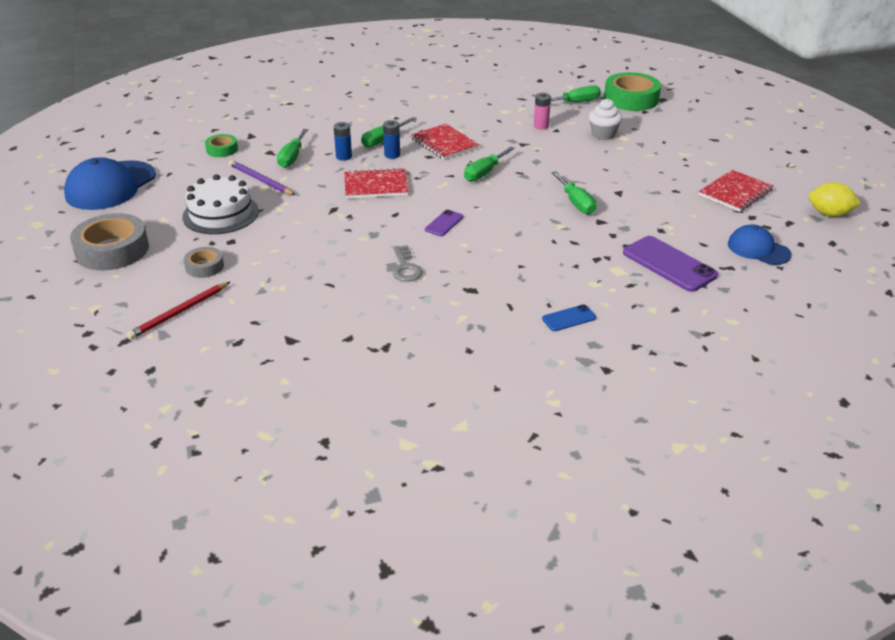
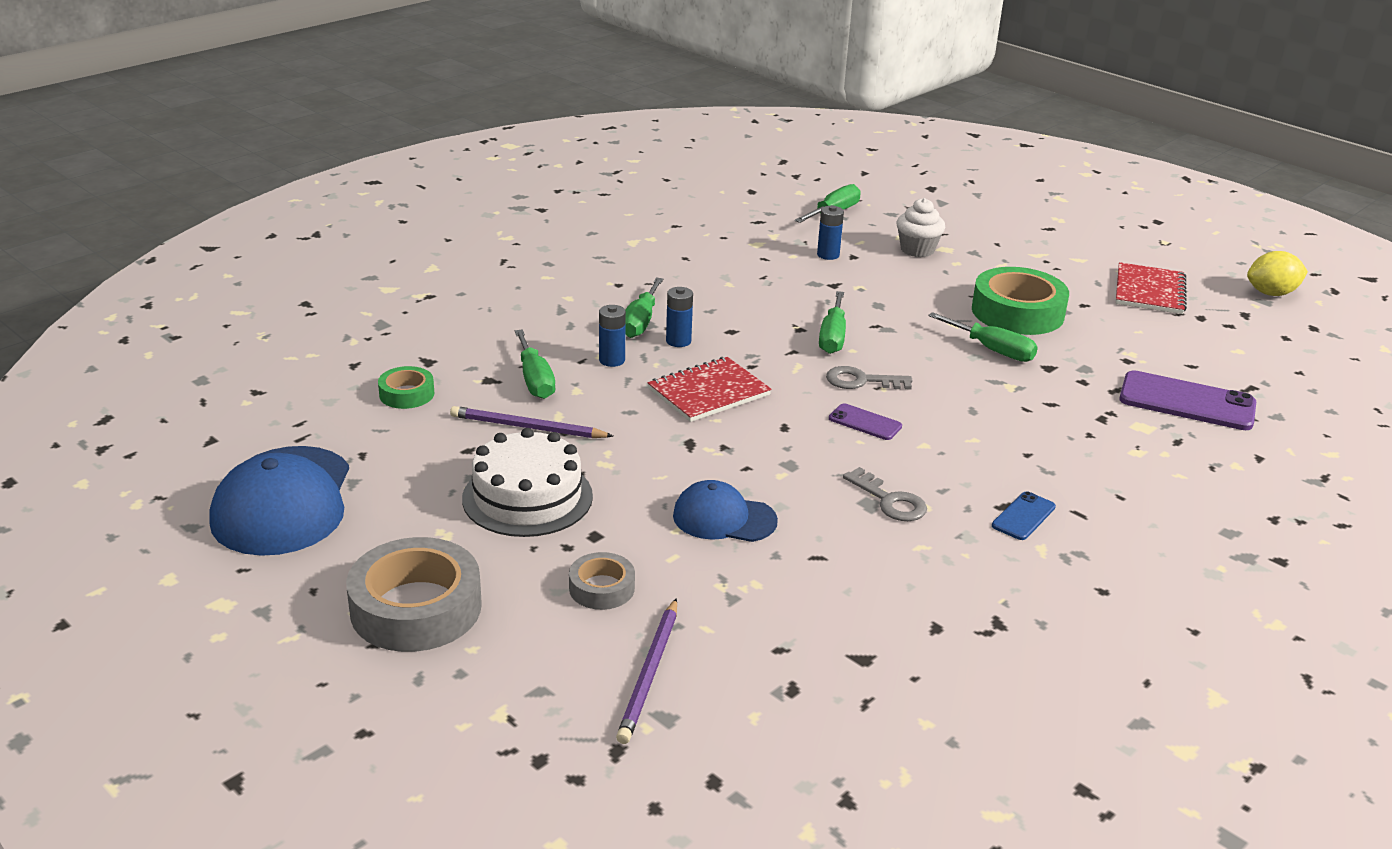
camera: 30 degrees left, 5 degrees down
(179, 312) = (650, 673): red pencil -> purple pencil
(444, 143) = (731, 307): red notebook -> none
(444, 223) = (865, 422): purple phone -> purple phone turned 60 degrees counterclockwise
(470, 201) = (861, 381): none -> grey key
(541, 126) = (828, 255): pink battery -> blue battery
(569, 318) = (1164, 507): blue phone -> blue phone (1023, 516)
(631, 99) = (894, 195): green tape -> green tape (1017, 312)
(758, 249) = (1253, 356): blue cap -> blue cap (724, 518)

